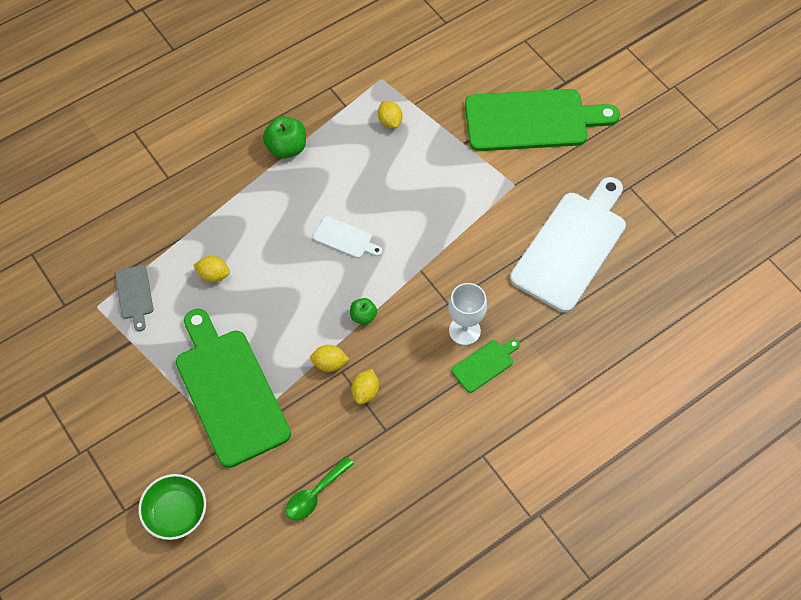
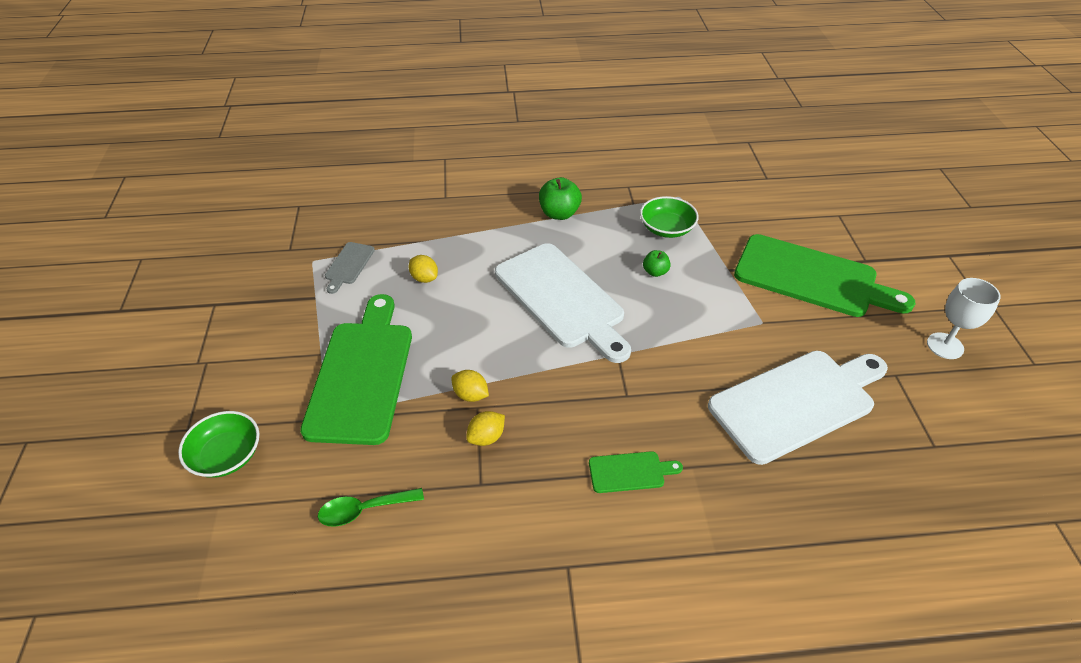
camera: 30 degrees right, 15 degrees down
(345, 238) = (562, 299): white cutting board -> white cutting board, size x2.29
(363, 316) = (533, 369): green apple -> green apple (655, 272)
(390, 121) = (666, 228): yellow lemon -> green bowl
(464, 330) = (628, 429): white goblet -> white goblet (945, 346)

